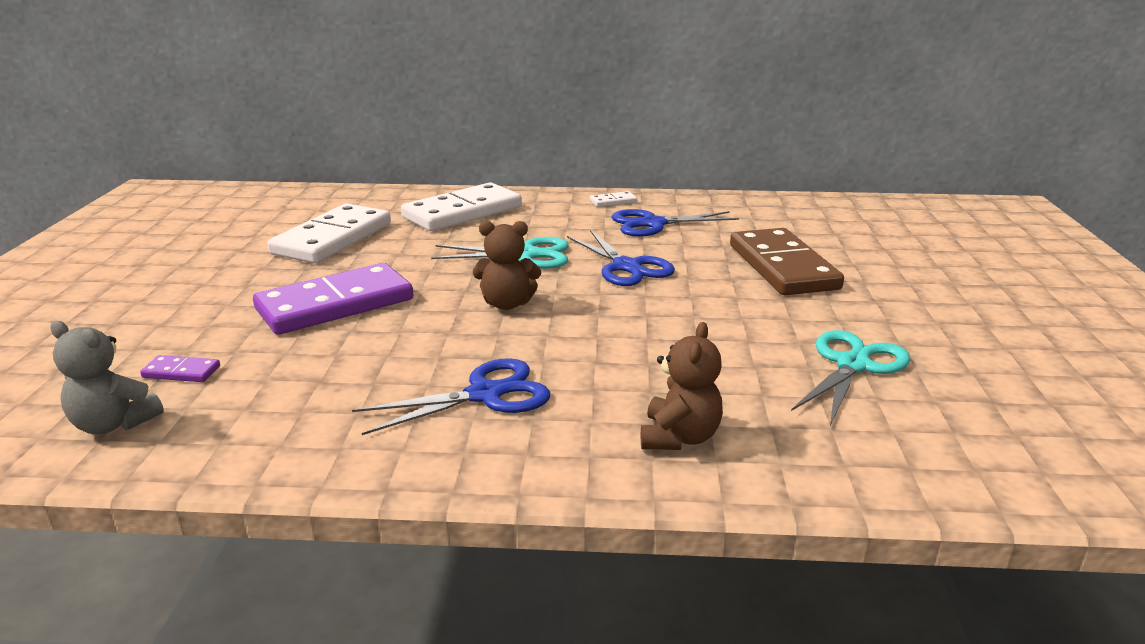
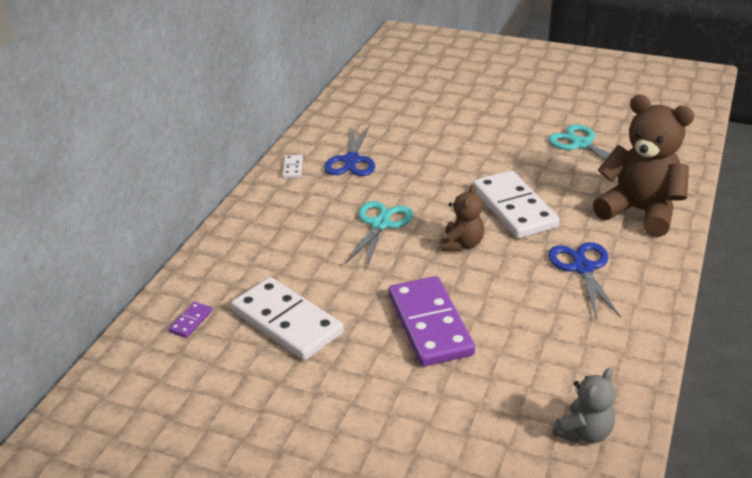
camera: 70 degrees left, 10 degrees up
(181, 372) = (516, 403): purple domino -> purple domino (190, 321)
(462, 212) = (267, 244): white domino -> white domino (514, 208)
(626, 267) = (423, 186): blue scissors -> none
(679, 437) = (640, 211): brown teddy bear -> brown teddy bear, size x1.91
(783, 267) = (452, 131): brown domino -> none

